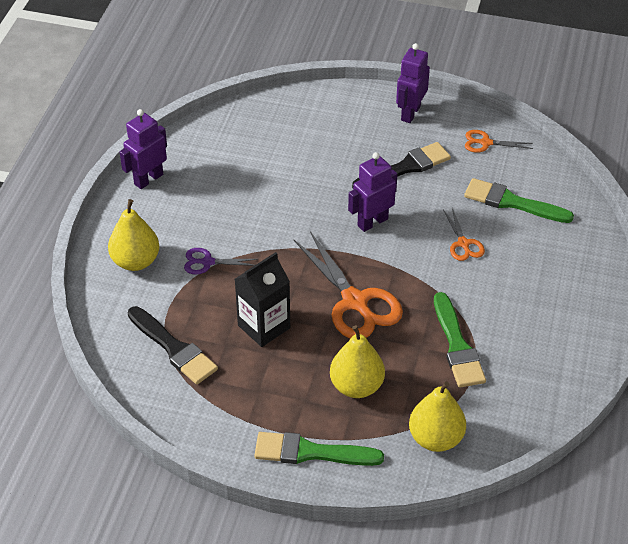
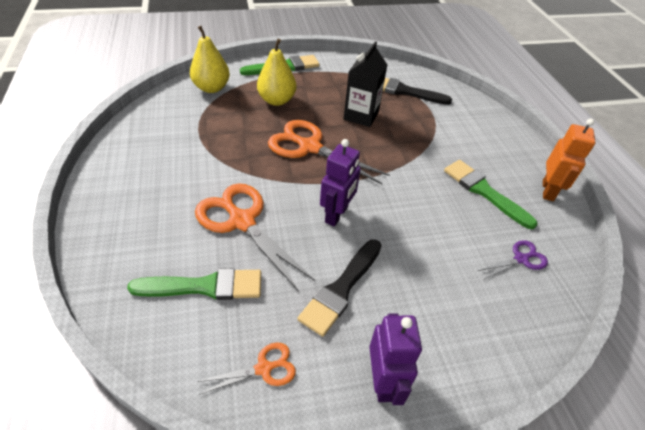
camera: 150 degrees right, 0 degrees up
(135, 261) = (482, 130): yellow pear -> none
(148, 179) = (548, 191): purple robot -> orange robot
(207, 262) = (436, 143): purple scissors -> purple scissors (521, 259)
(457, 346) = (216, 139): green brush -> green brush (484, 191)
(463, 244) = (242, 221): orange scissors -> orange scissors, size x1.99

